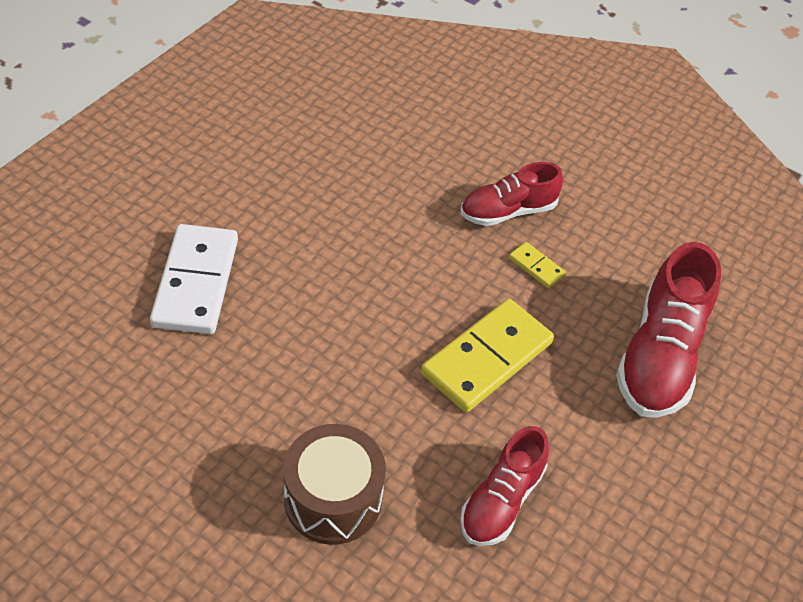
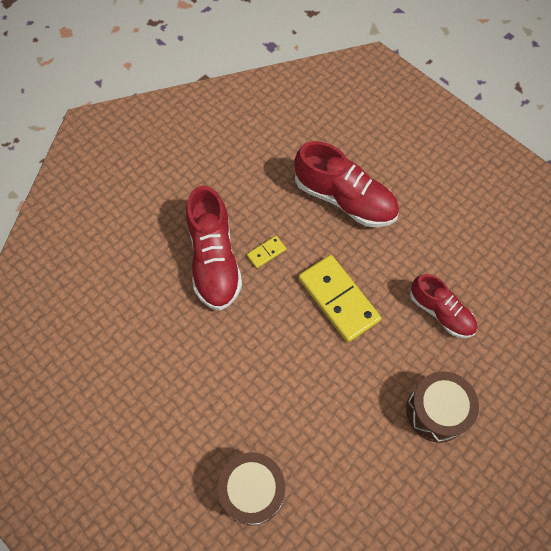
camera: 75 degrees left, 15 degrees up
(195, 282) = (252, 491): white domino -> brown drum
(507, 211) = (214, 260): red shoe -> red shoe, size x1.59

